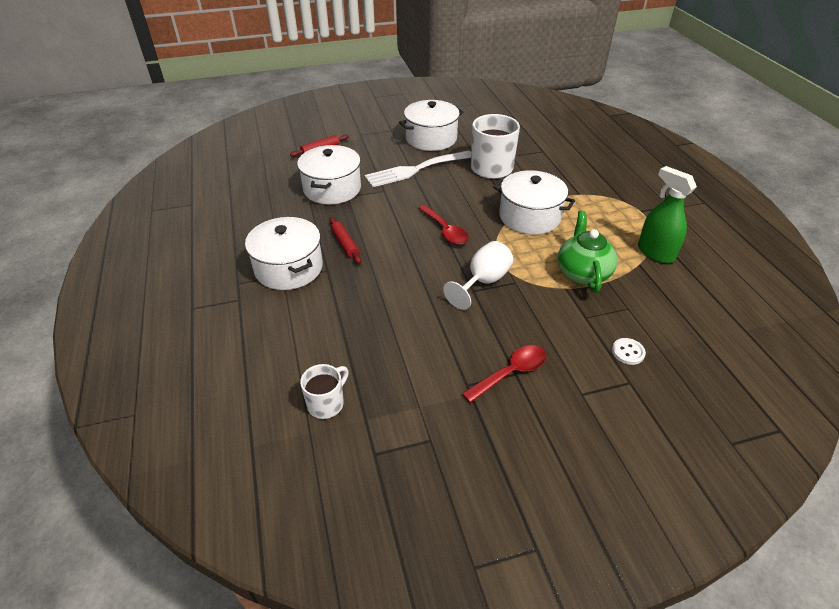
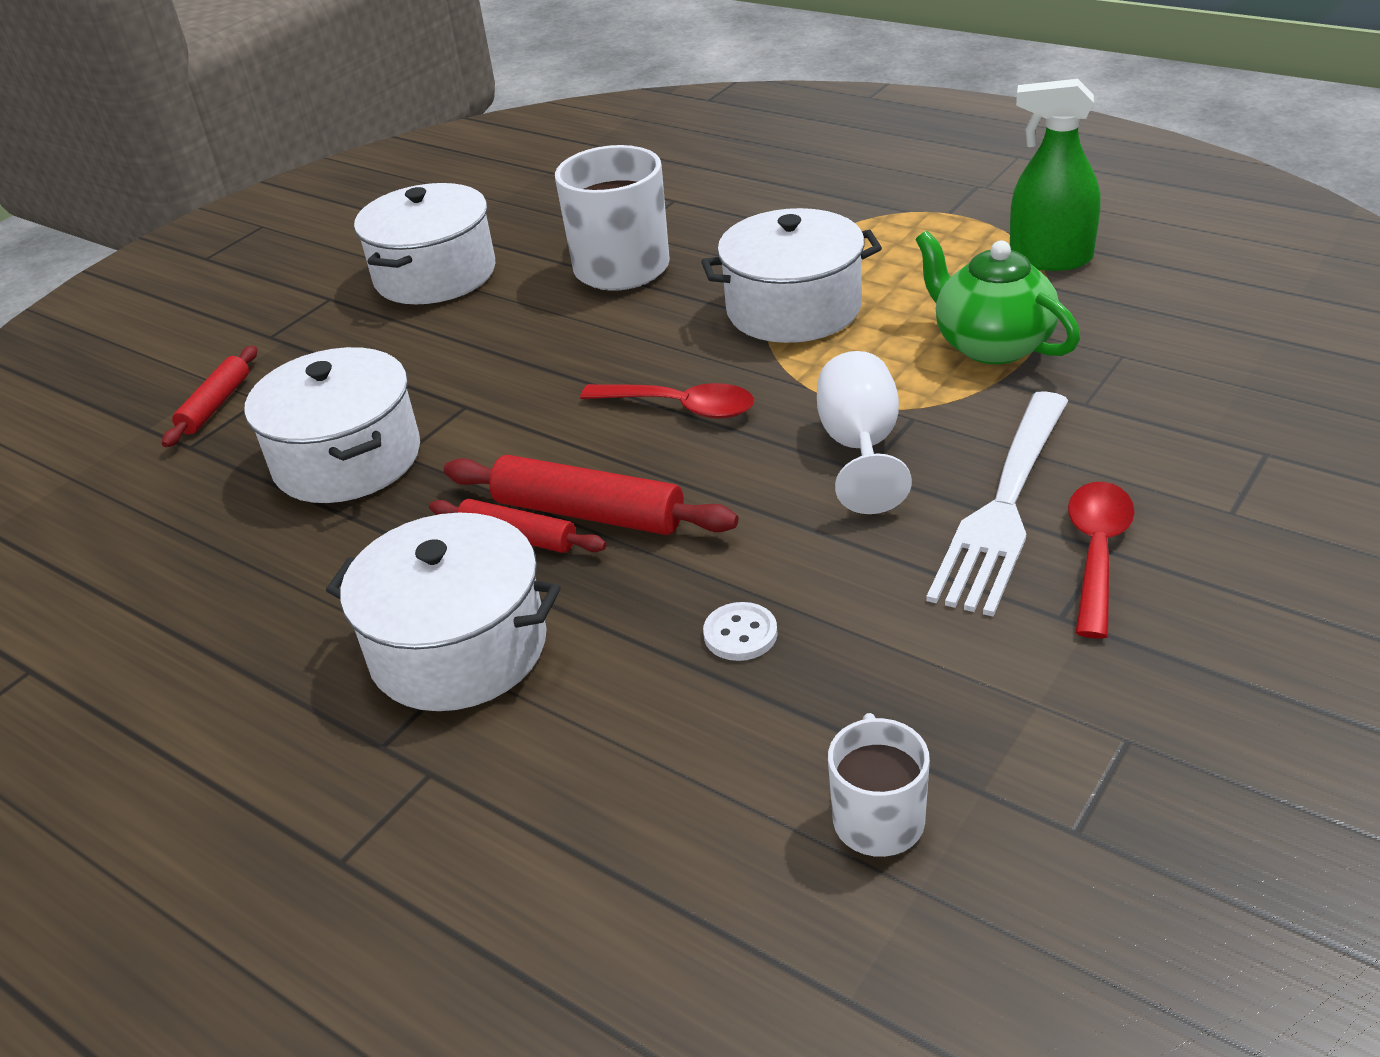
camera: 35 degrees left, 5 degrees down
(373, 249) = (588, 513): none -> red rolling pin
(416, 169) = (479, 339): white fork -> white fork (1003, 507)
(628, 352) = (1206, 415): white button -> white button (740, 634)

